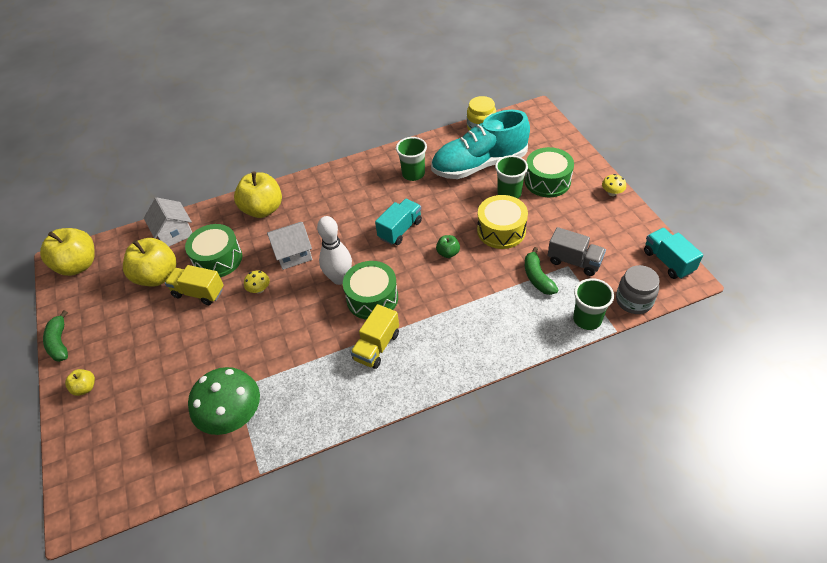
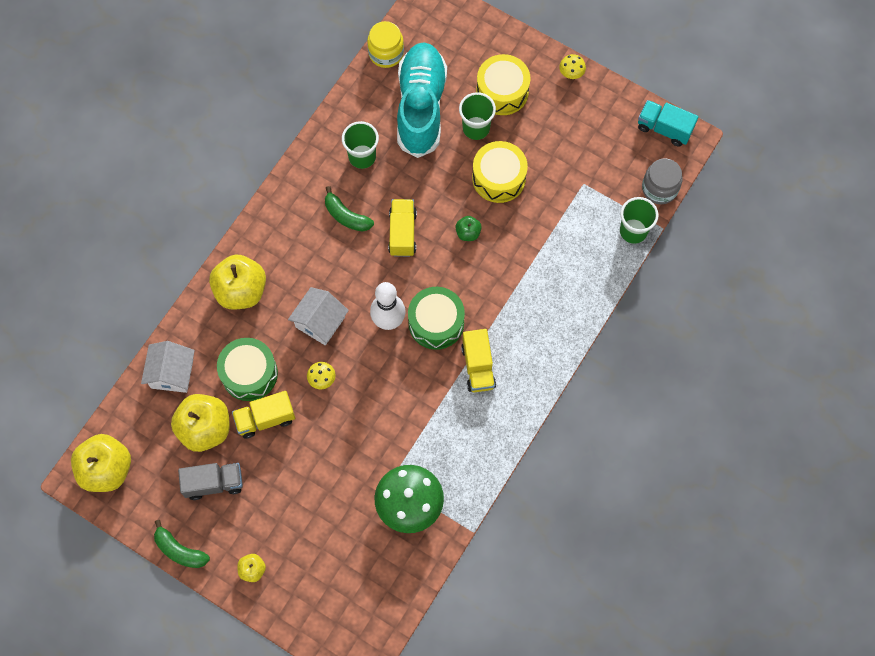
camera: 40 degrees left, 20 degrees up
(174, 233) = (172, 373): white house -> white house turned 75 degrees clockwise
(400, 230) = (402, 233): turquoise truck -> yellow truck
(479, 165) = (421, 107): turquoise shoe -> turquoise shoe turned 150 degrees clockwise
(537, 277) = (565, 212): green banana -> green banana (346, 216)
(547, 181) = (502, 91): green drum -> yellow drum
(574, 261) = (586, 175): grey truck -> grey truck (214, 483)

